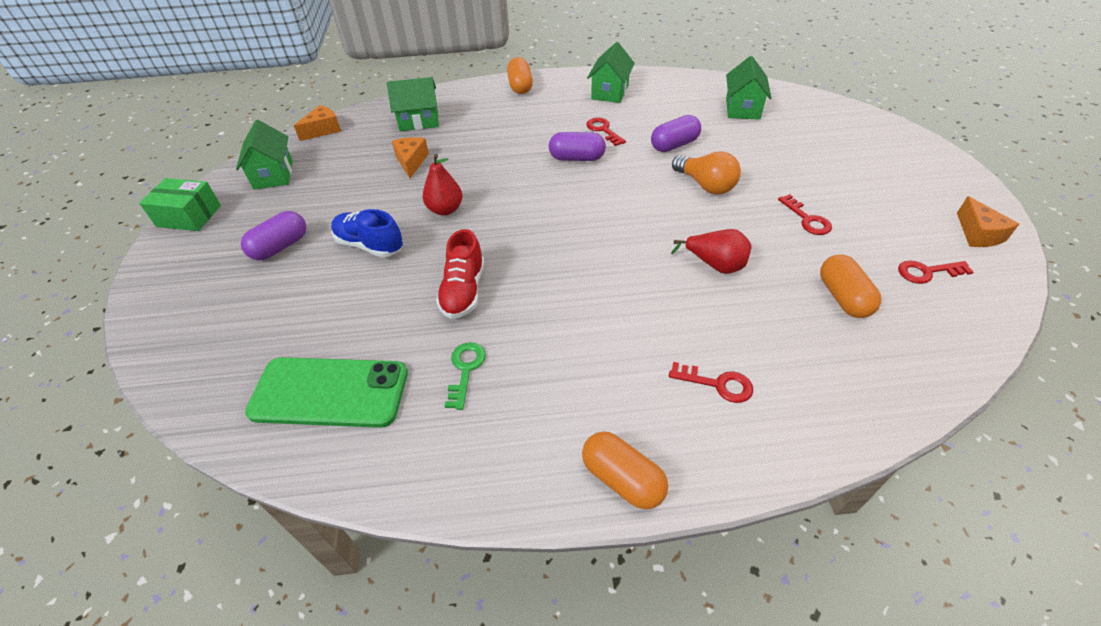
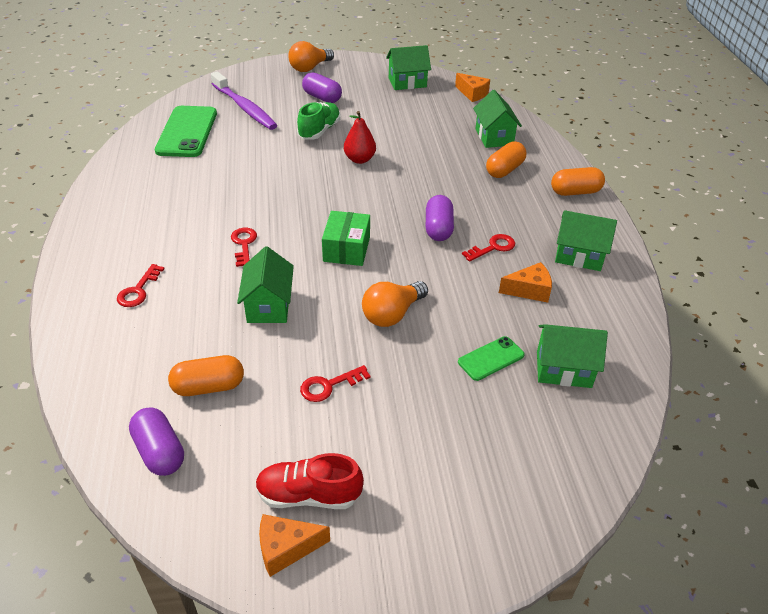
camera: 85 degrees right, 5 degrees down
(181, 264) = (309, 68): none -> orange light bulb
(189, 216) = (358, 61): green box -> green box (346, 249)
(276, 327) = (245, 108): none -> purple toothbrush
(369, 245) = (319, 131): blue shoe -> green shoe
(411, 162) = (427, 138): orange cheese -> orange cheese (529, 290)
(463, 291) = (263, 173): red shoe -> red shoe (308, 495)
(465, 370) = (189, 178): green key -> none
(622, 479) = (82, 240): orange capsule -> orange capsule (504, 170)
(674, 145) = (468, 298): purple capsule -> purple capsule (159, 452)
(715, 265) = (268, 306): red pear -> green house
(743, 138) = (491, 358): none -> green phone
(927, 272) = (229, 468): red key -> red key (244, 244)

